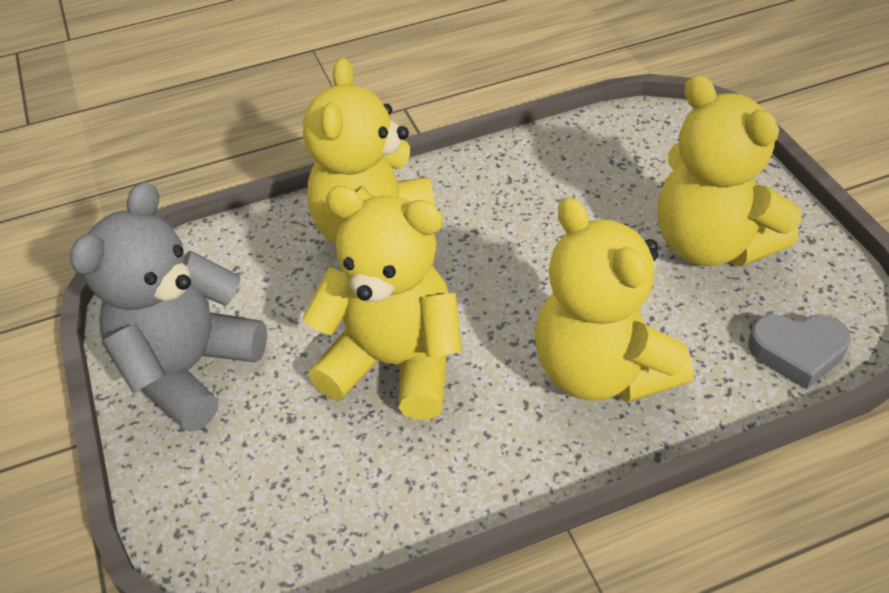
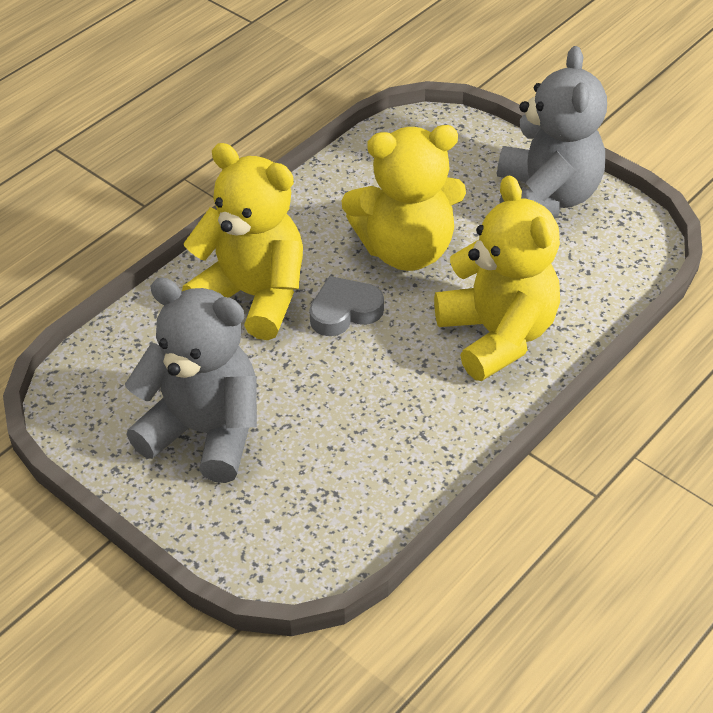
camera: 150 degrees right, 0 degrees up
(711, 244) = (205, 432): yellow teddy bear -> grey teddy bear
(797, 352) = (110, 359): grey heart -> grey heart (344, 311)

